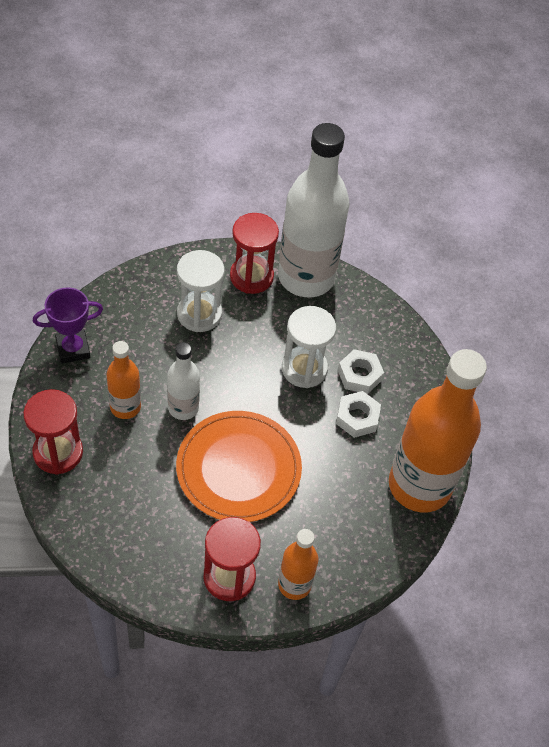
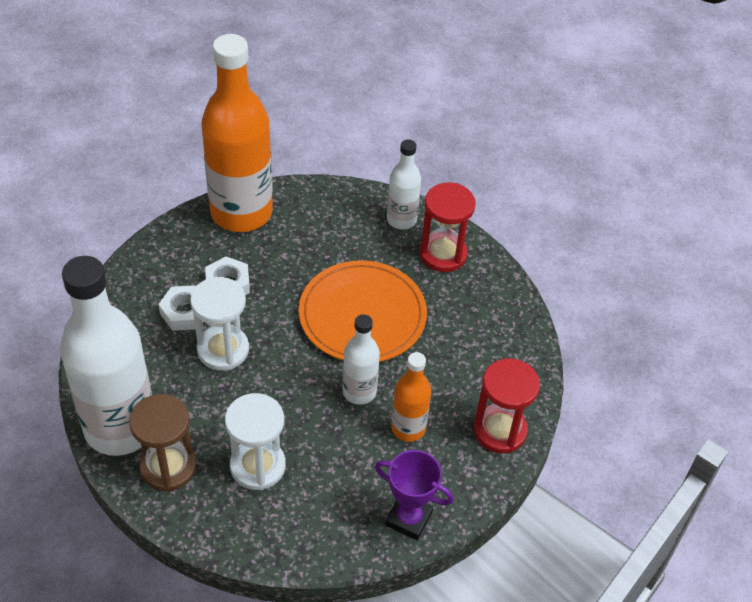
camera: 135 degrees left, 5 degrees down
(251, 276) = (168, 467): red hourglass -> brown hourglass
(294, 585) = (401, 220): orange bottle -> white bottle

